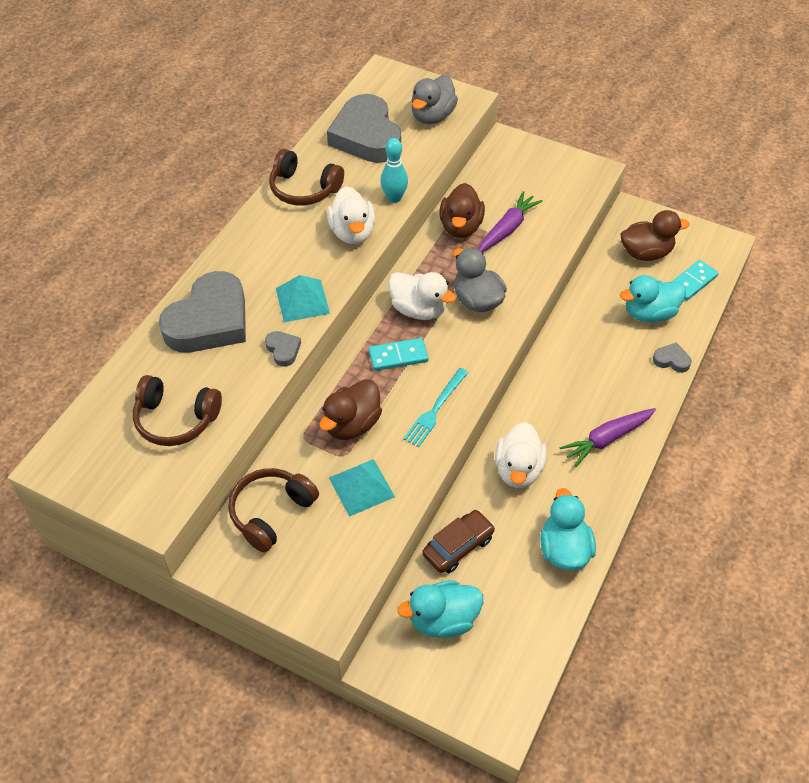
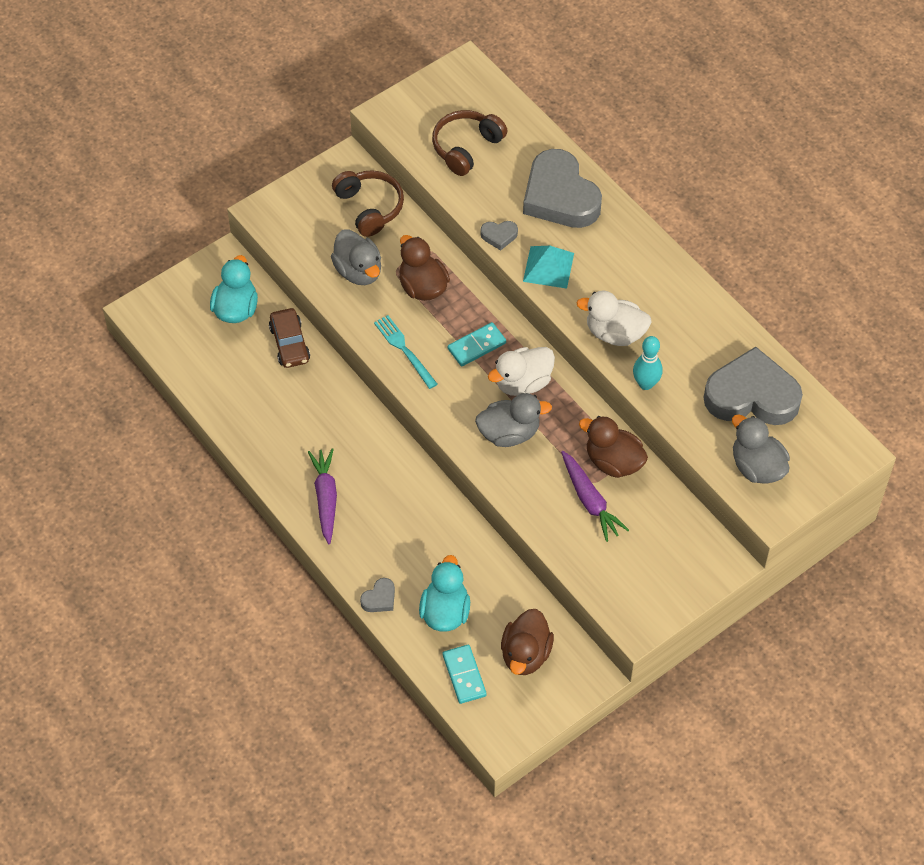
camera: 115 degrees right, 5 degrees up
(304, 189) = (695, 316): brown headphones -> none
(361, 487) = (358, 271): turquoise pyramid -> grey duck
(398, 356) = (476, 346): turquoise domino -> turquoise domino turned 45 degrees clockwise
(518, 470) = (334, 417): white duck -> none
(564, 549) = (243, 414): turquoise duck -> none

